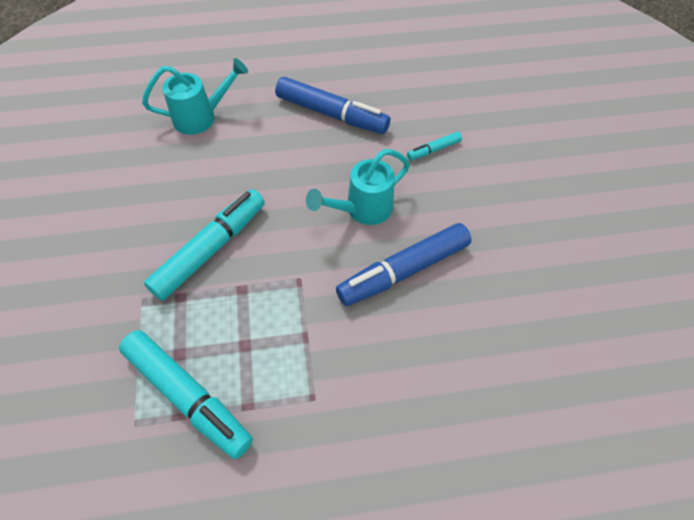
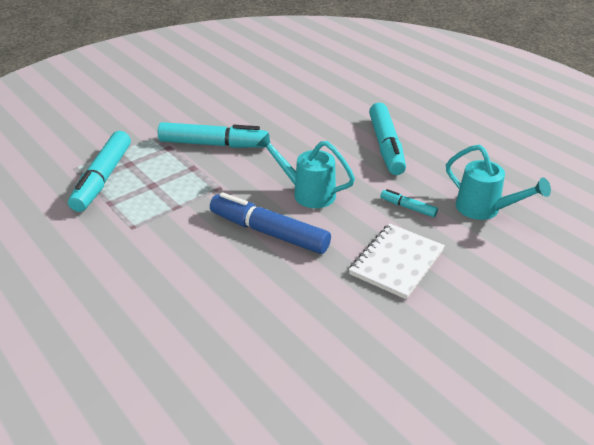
camera: 60 degrees right, 20 degrees down
(202, 117) = (318, 98): turquoise watering can -> turquoise watering can (485, 210)
(332, 114) = (386, 146): blue marker -> turquoise marker
(501, 198) = (396, 262): none -> white notebook

